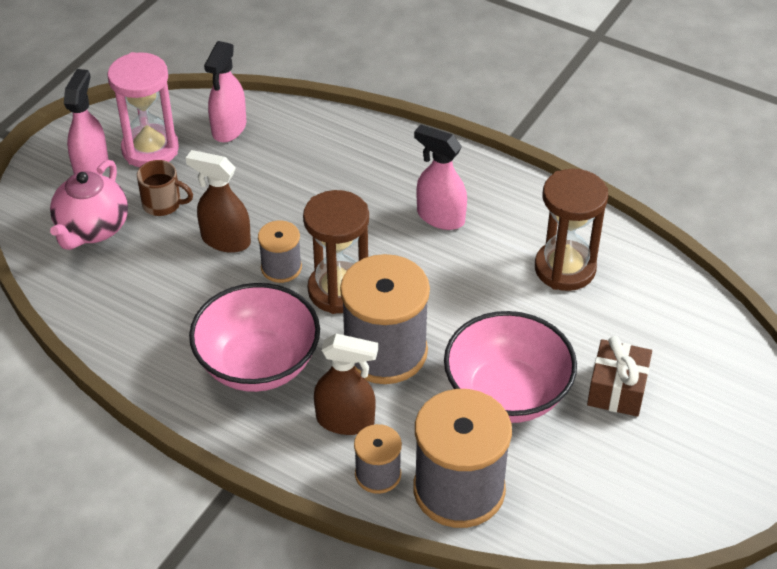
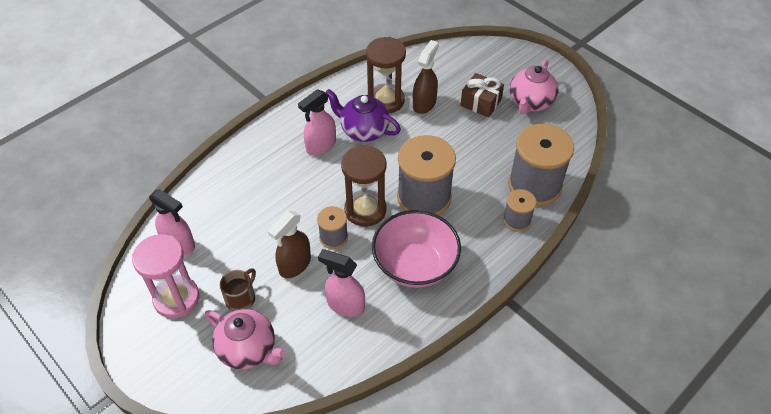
camera: 75 degrees left, 5 degrees up
(91, 167) = (177, 342): pink spray bottle -> pink spray bottle (345, 305)
(346, 421) = (473, 227): brown spray bottle -> brown spray bottle (424, 103)
(490, 256) = (363, 131): none -> purple teapot
(507, 394) = (472, 148): pink bowl -> none
(650, 460) = (530, 103): none -> pink teapot

